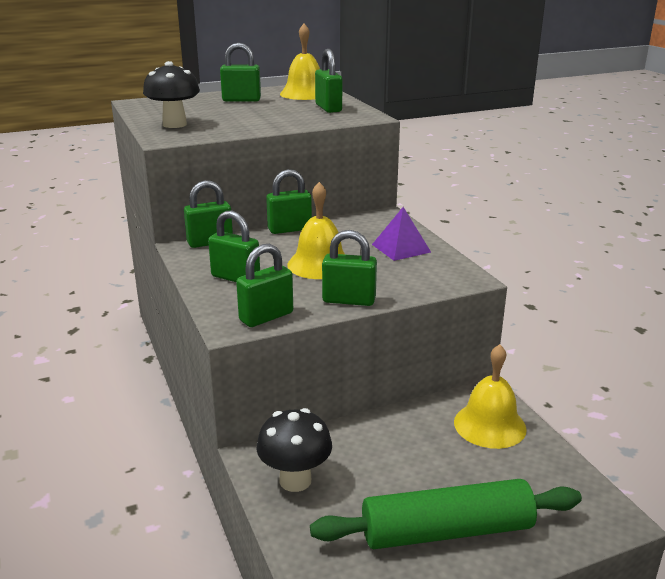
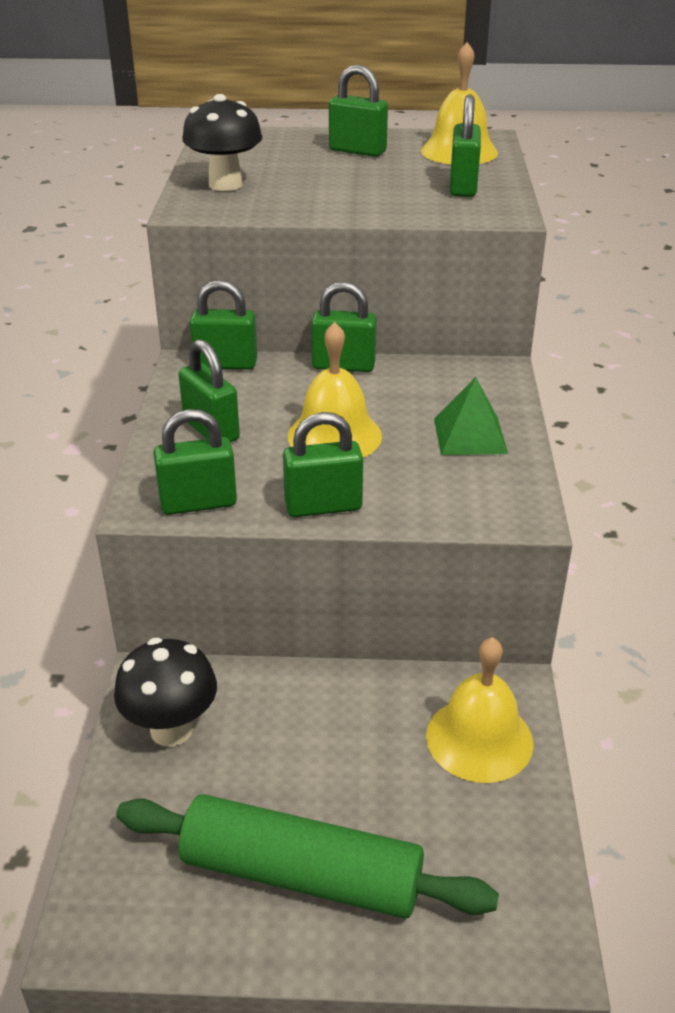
camera: 25 degrees right, 10 degrees up
(349, 300) = (323, 506): green padlock -> green padlock turned 45 degrees counterclockwise
(401, 248) = (470, 435): purple pyramid -> green pyramid

